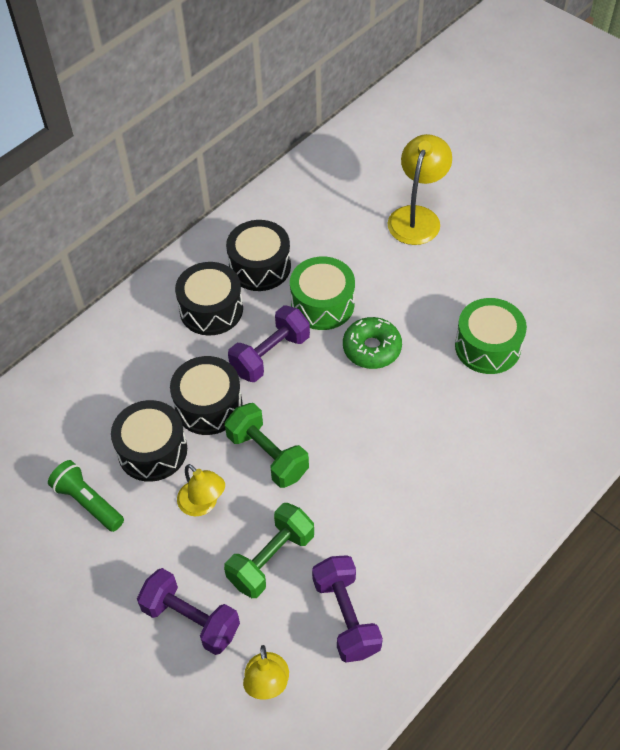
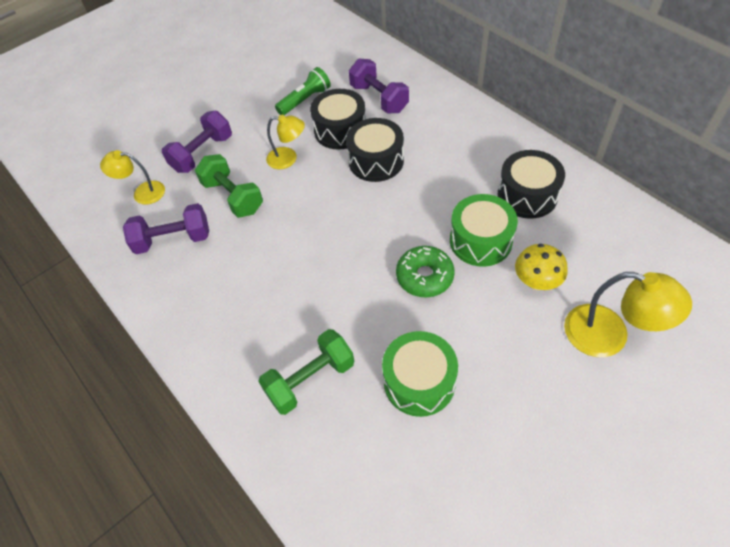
camera: 100 degrees right, 0 degrees up
(203, 504) = (288, 159): yellow lamp -> yellow lamp turned 135 degrees counterclockwise
(211, 309) = (476, 162): black drum -> none
(267, 455) = (323, 196): green dumbbell -> green dumbbell (310, 380)
(270, 355) = (423, 200): purple dumbbell -> purple dumbbell (379, 98)
(368, 262) = (536, 282): none -> yellow mushroom

